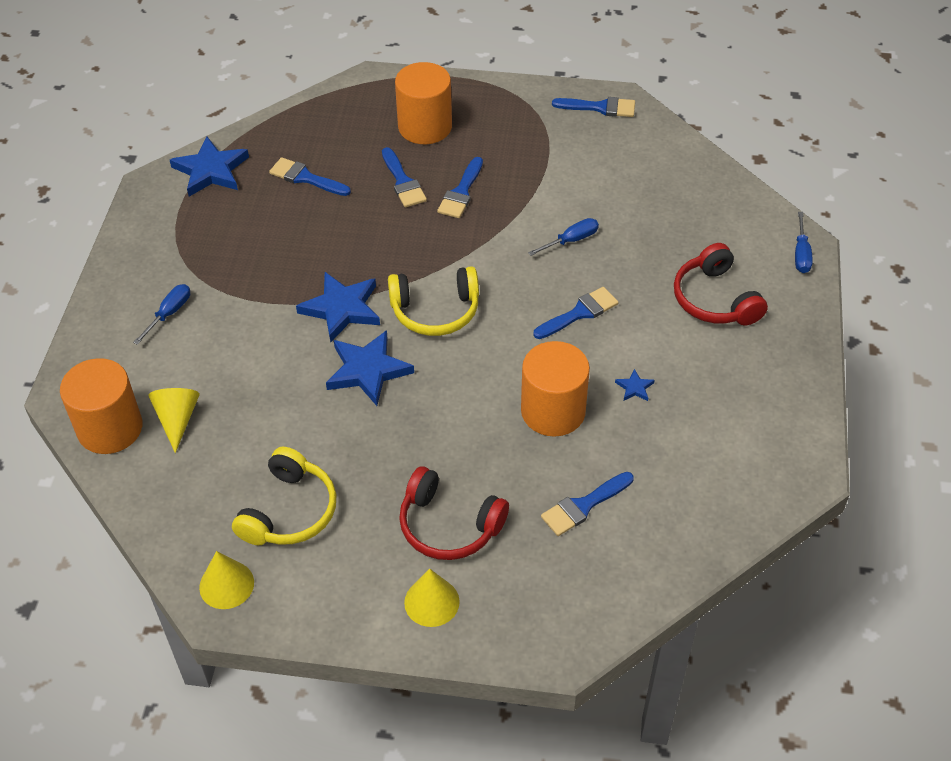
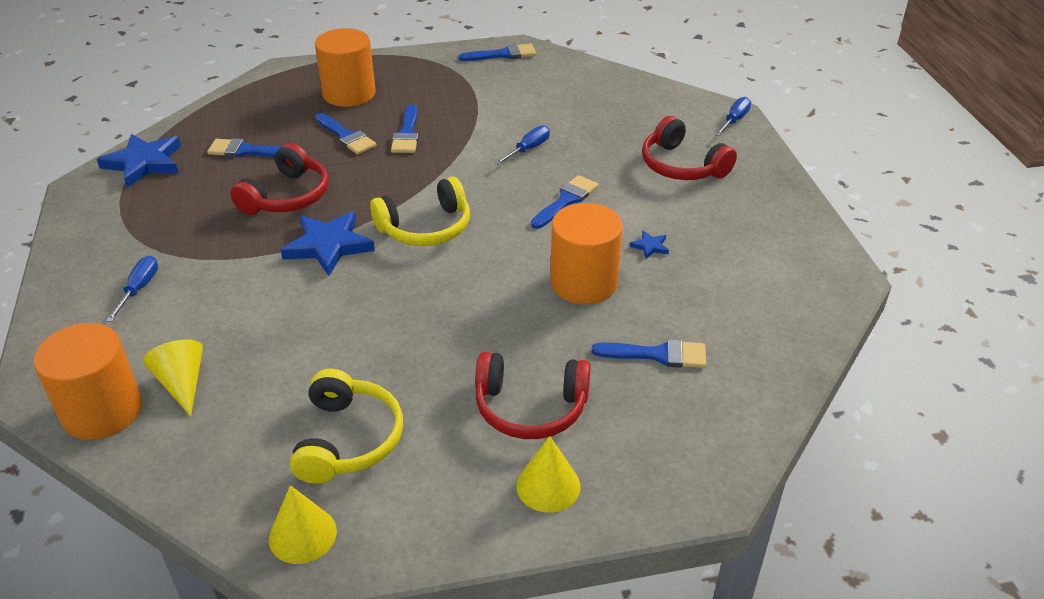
camera: 20 degrees left, 10 degrees down
(324, 242) = (287, 196): none -> red headphones
(367, 370) = (379, 291): blue star -> none
(583, 506) = (658, 355): blue brush -> blue brush turned 120 degrees counterclockwise
(801, 254) = (734, 120): blue screwdriver -> blue screwdriver turned 135 degrees counterclockwise

